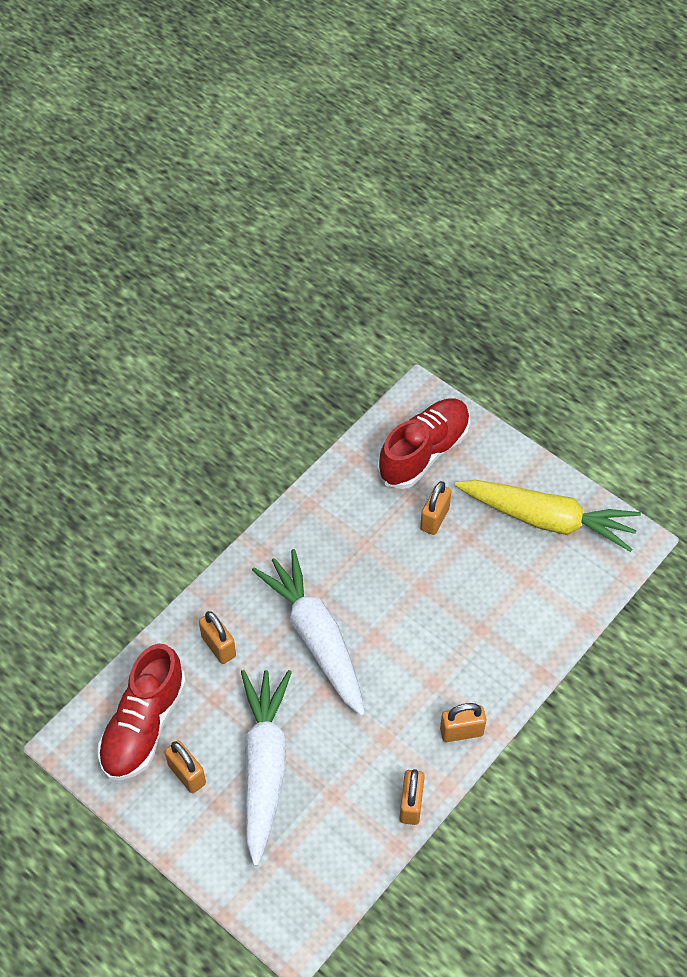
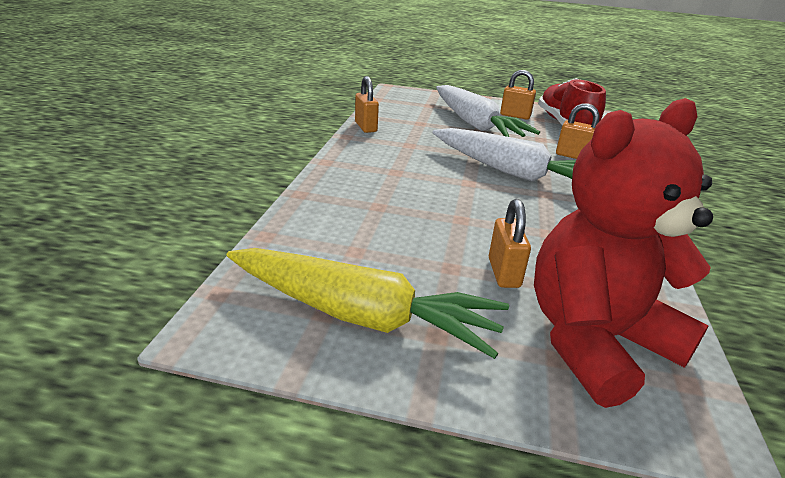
camera: 150 degrees right, 25 degrees down
(424, 452) = (595, 340): red shoe -> red teddy bear
(461, 731) = (353, 156): orange padlock -> none
(547, 519) = (362, 315): yellow carrot -> yellow carrot turned 150 degrees counterclockwise

